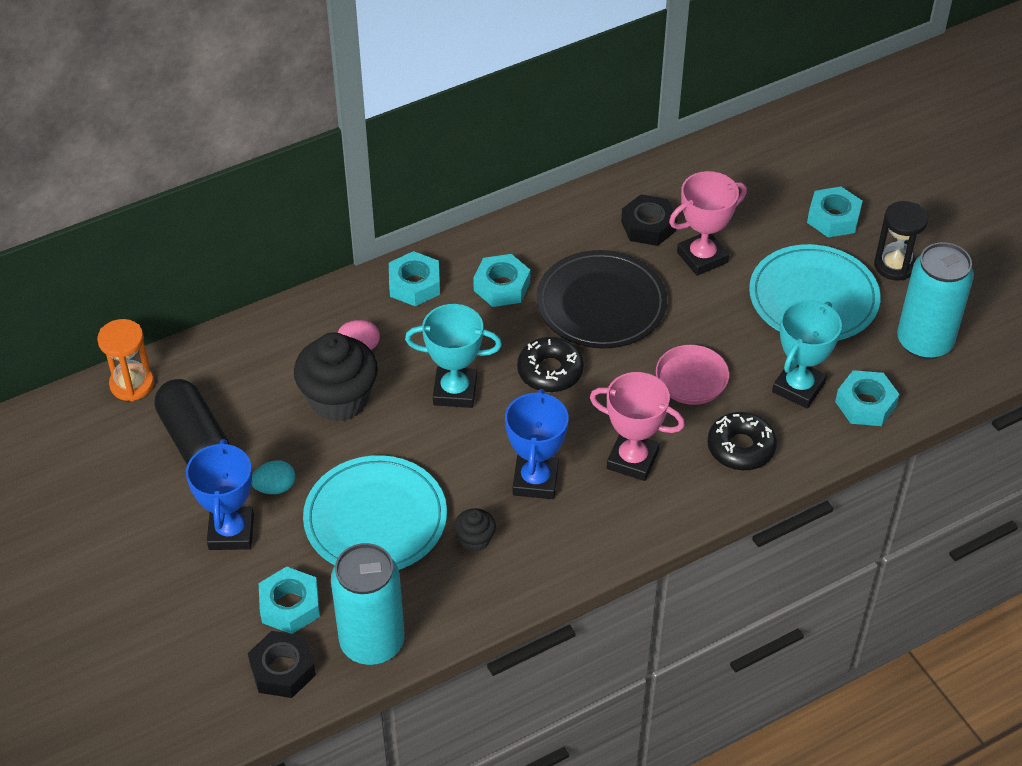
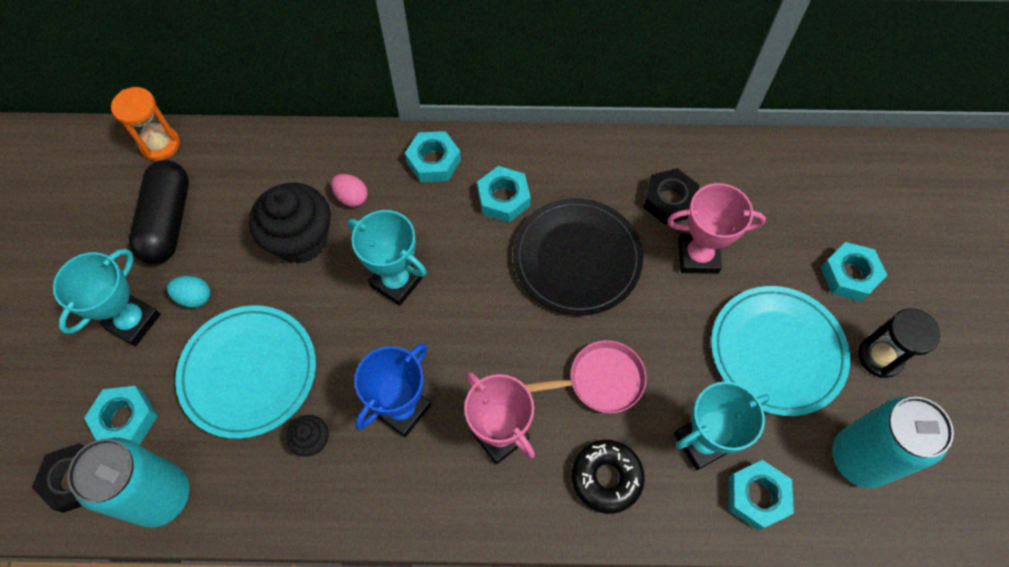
camera: 30 degrees right, 15 degrees up
(231, 532) = (133, 321): blue trophy -> turquoise trophy
(550, 371) = (488, 304): black donut -> none

